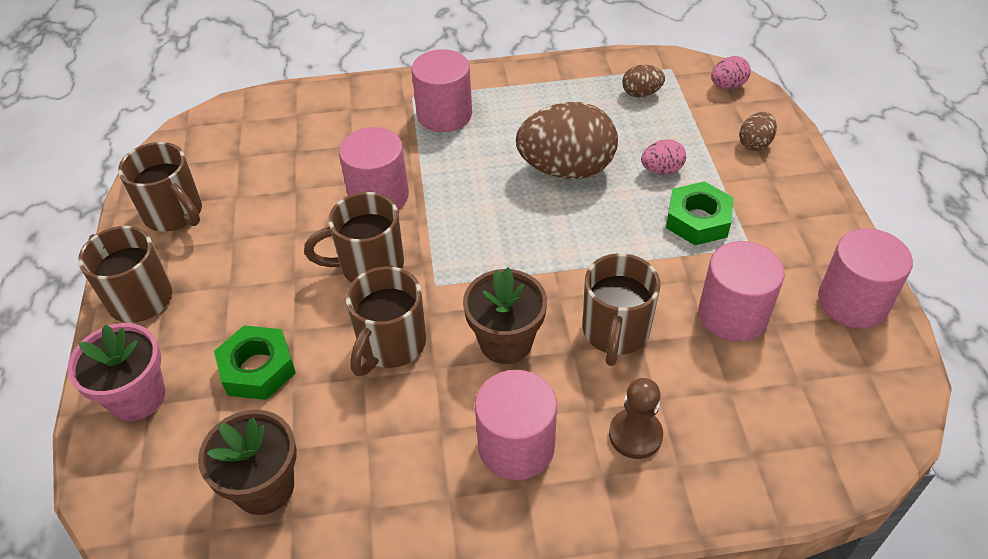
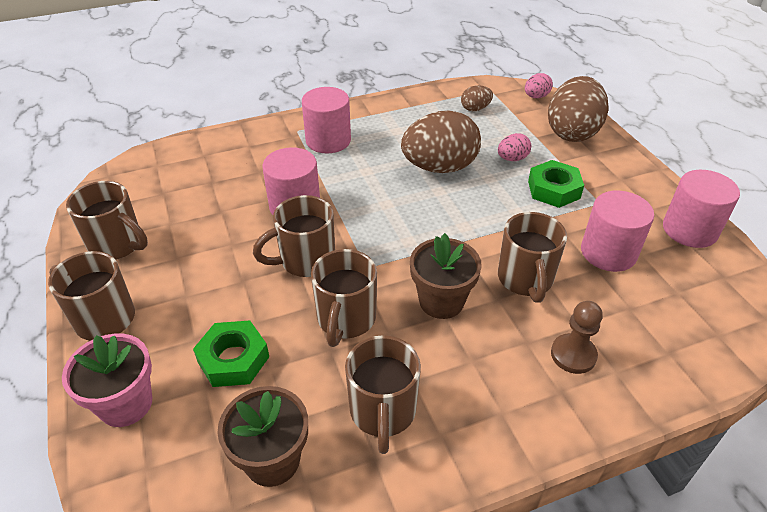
camera: 15 degrees left, 5 degrees down
(395, 459) = (383, 412): none -> brown mug
(516, 446) = (481, 382): pink cylinder -> none
(755, 143) = (572, 132): brown egg -> brown egg, size x2.17

